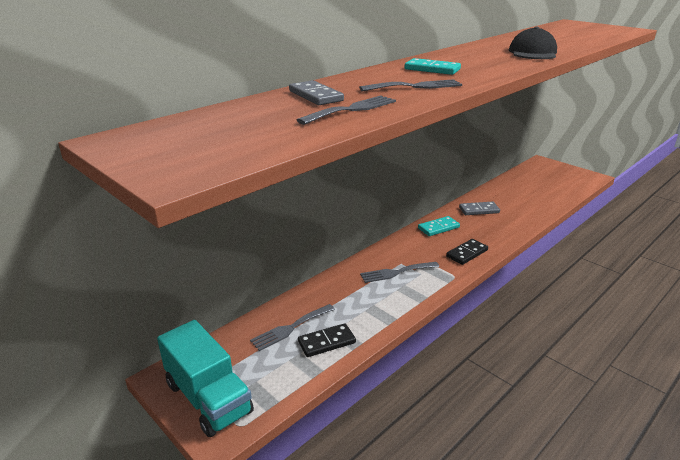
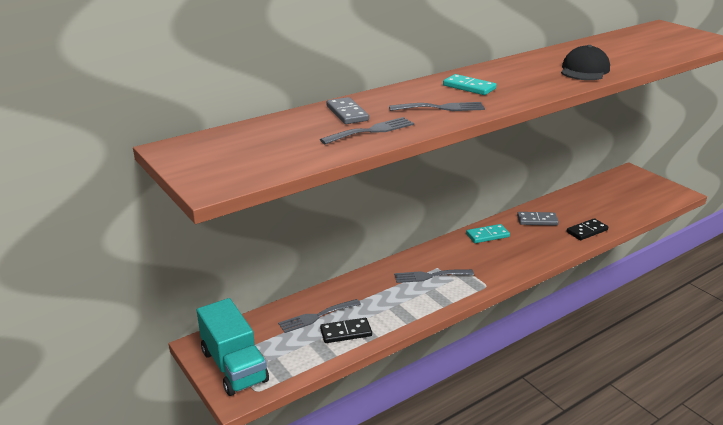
camera: 10 degrees right, 0 degrees up
(467, 253) = (507, 264): black domino -> black domino (587, 231)

